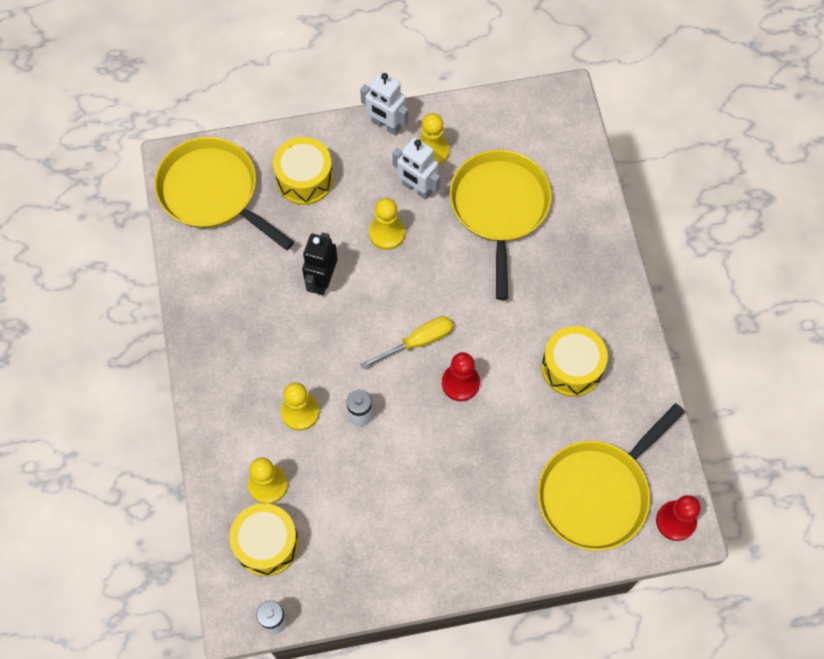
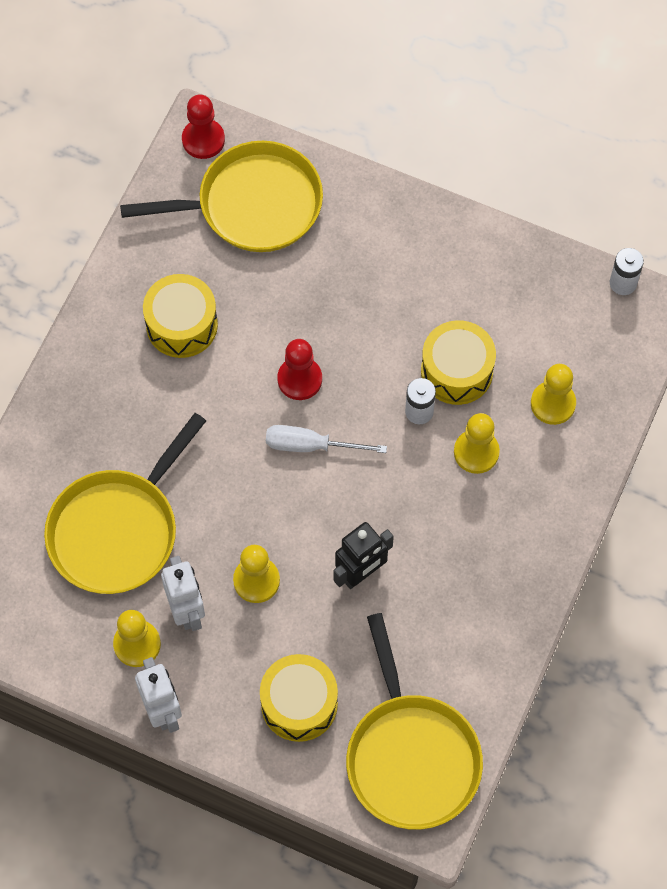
camera: 145 degrees left, 0 degrees up
(267, 544) = (588, 351): yellow drum -> yellow drum (456, 371)
(418, 342) = (310, 445): yellow screwdriver -> white screwdriver

